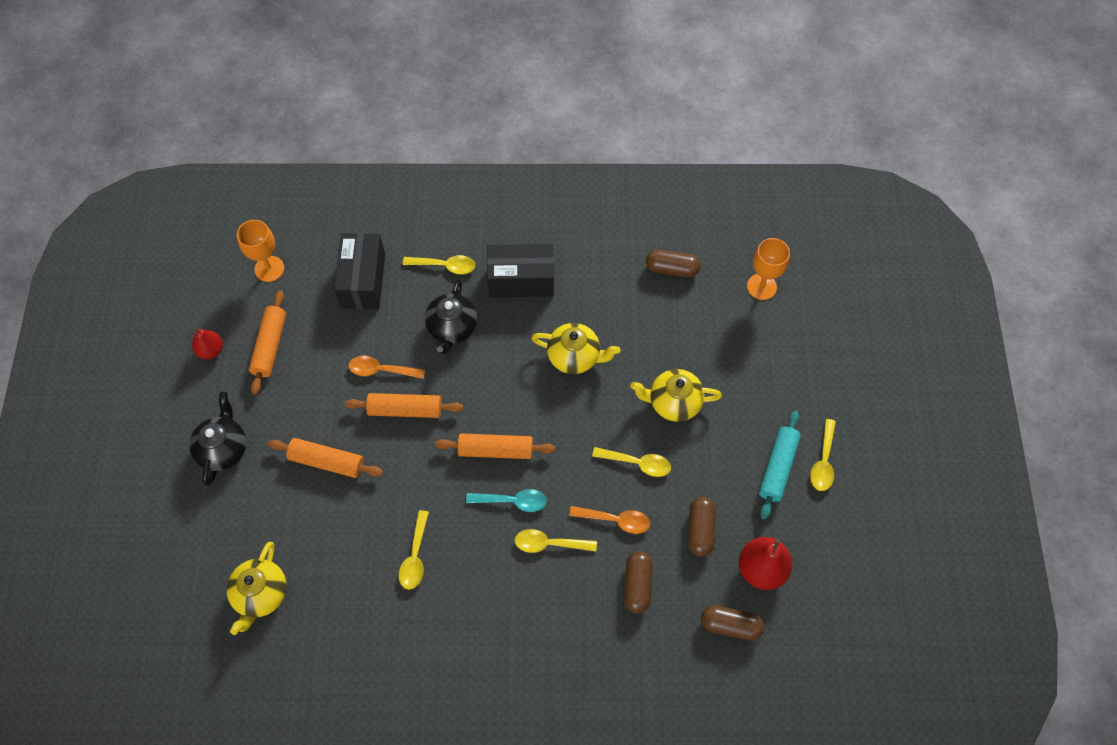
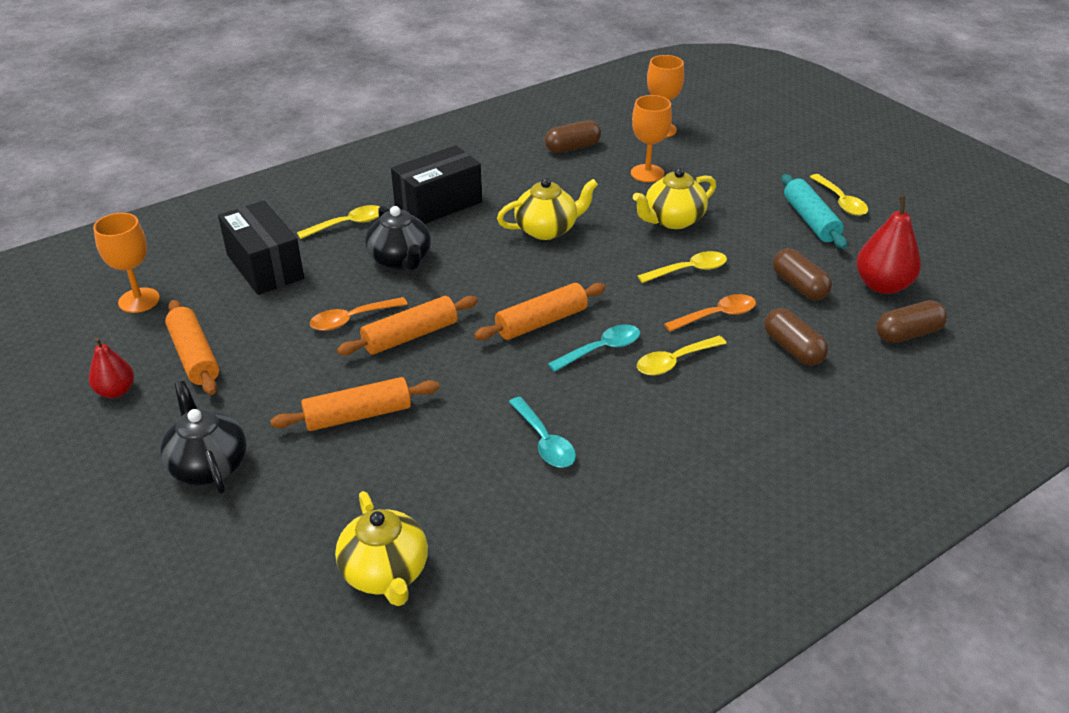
camera: 35 degrees left, 25 degrees down
(415, 557) = (544, 441): yellow spoon -> turquoise spoon
(702, 336) = (647, 173): none -> orange goblet

